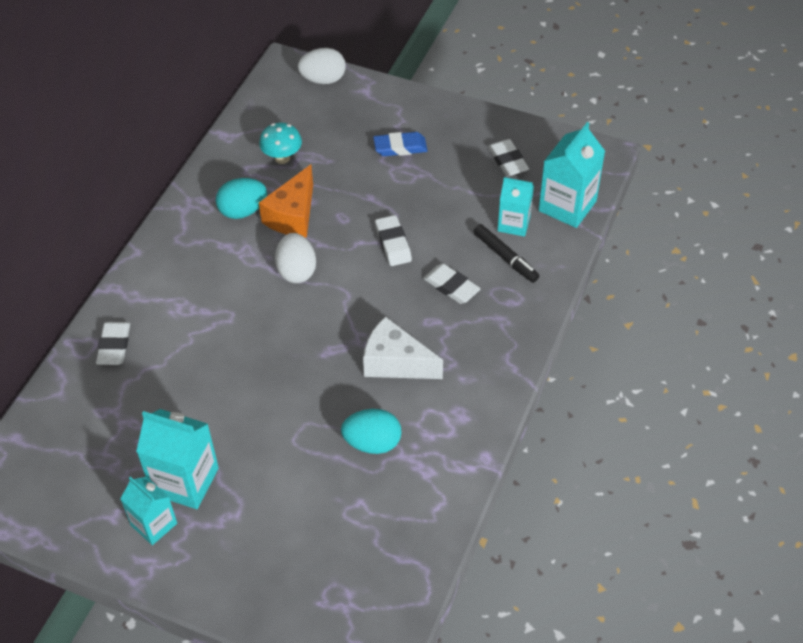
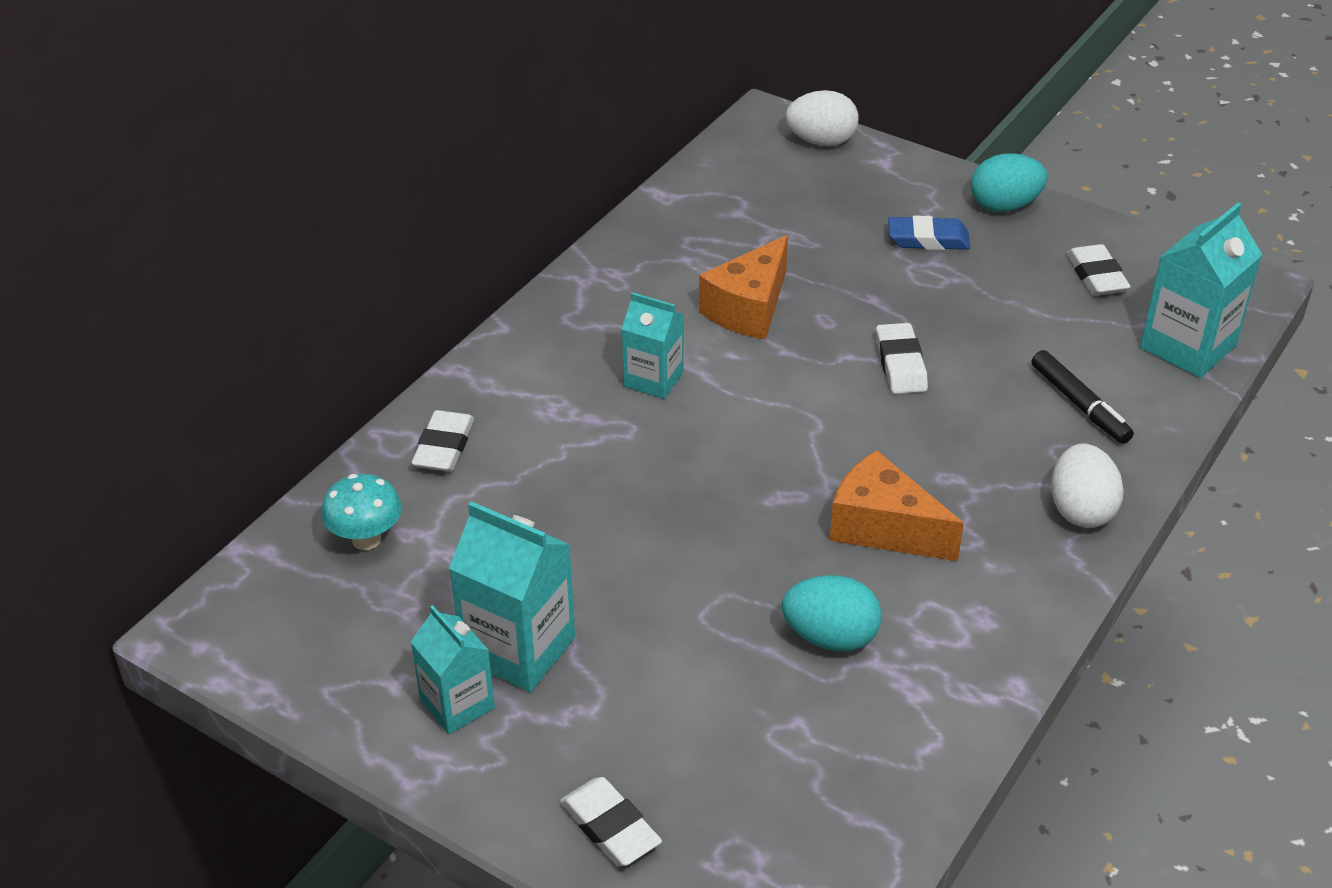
camera: 10 degrees right, 10 degrees down
(243, 211) = (673, 293): turquoise egg -> turquoise egg (1004, 206)
(282, 158) = (744, 232): turquoise mushroom -> turquoise mushroom (366, 539)
(296, 271) = (743, 382): white egg -> white egg (1081, 510)
(395, 363) = (883, 528): white cheese -> orange cheese
(451, 287) = (987, 434): white eraser -> white eraser (610, 827)
(514, 224) = (1098, 360): turquoise carton -> turquoise carton (653, 379)

